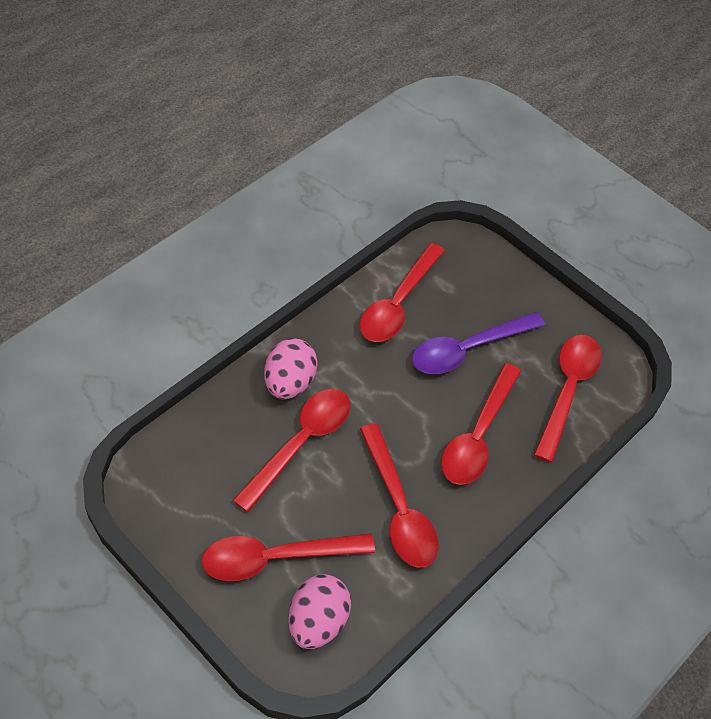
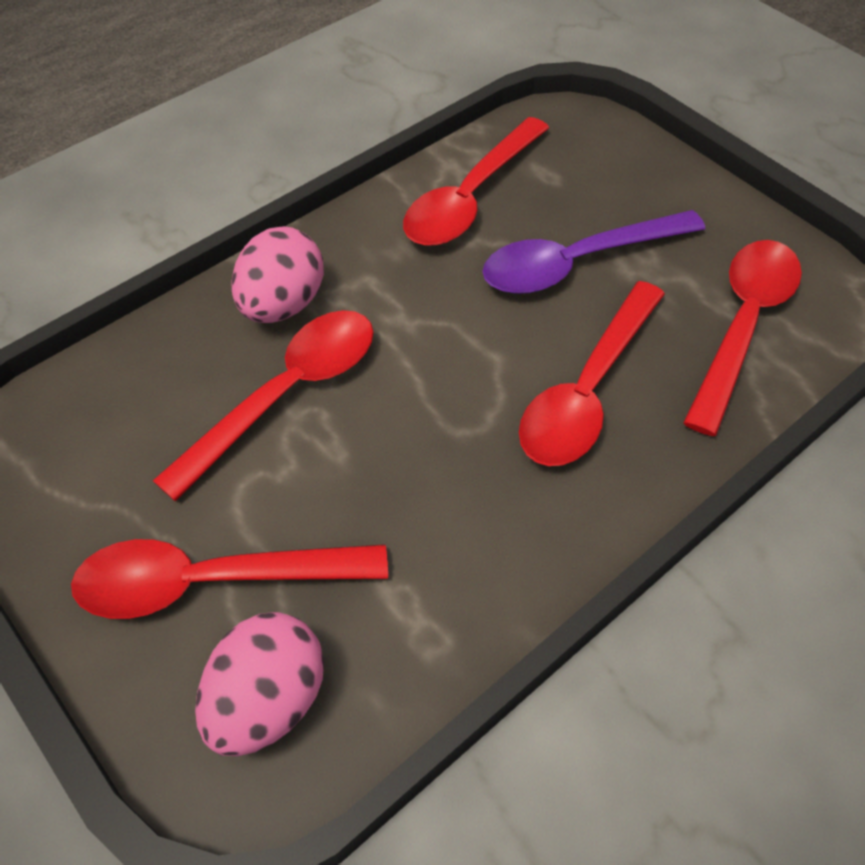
camera: 10 degrees right, 0 degrees up
(399, 508) = (441, 504): red spoon -> none

